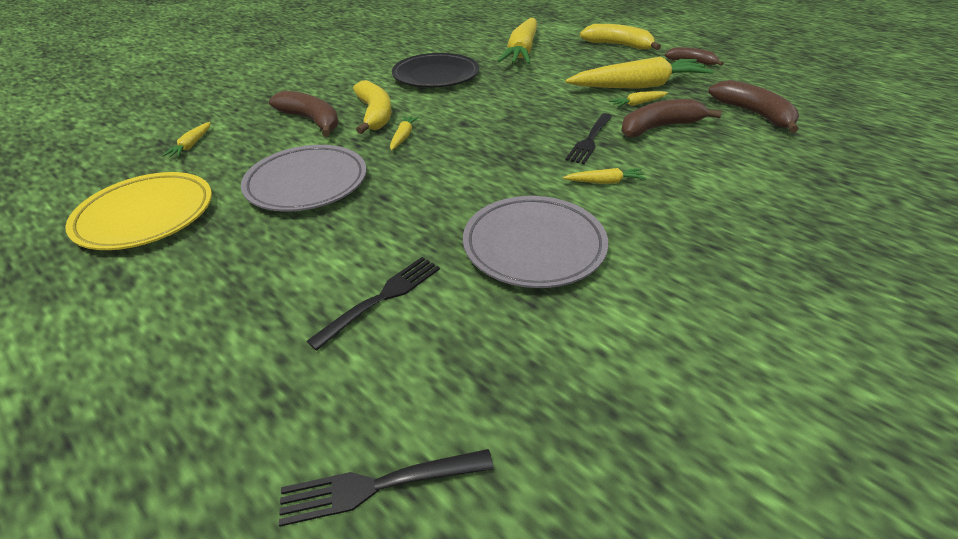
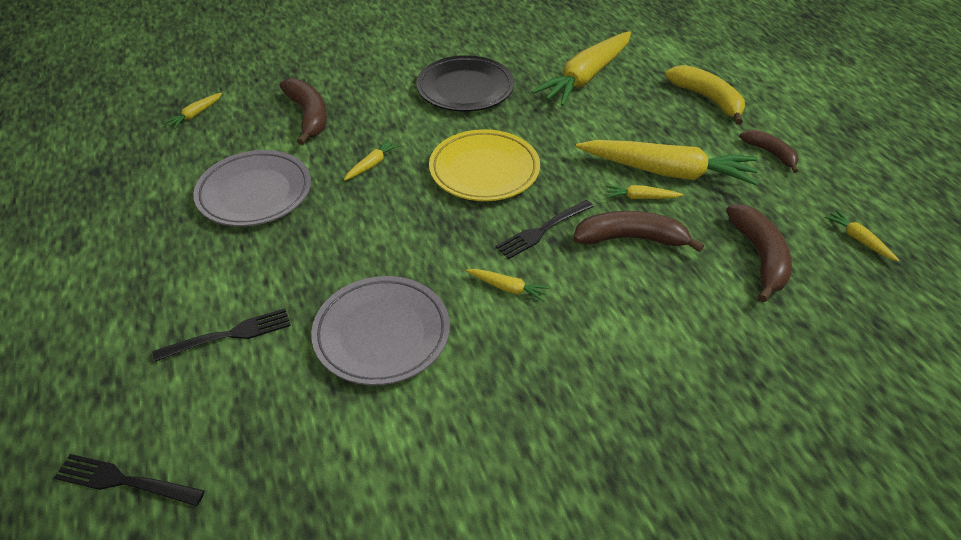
camera: 25 degrees right, 5 degrees up
(146, 216) = (121, 185): yellow plate -> yellow plate (484, 170)
(375, 115) = (368, 126): yellow banana -> none
(798, 89) = (858, 239): none -> yellow carrot

